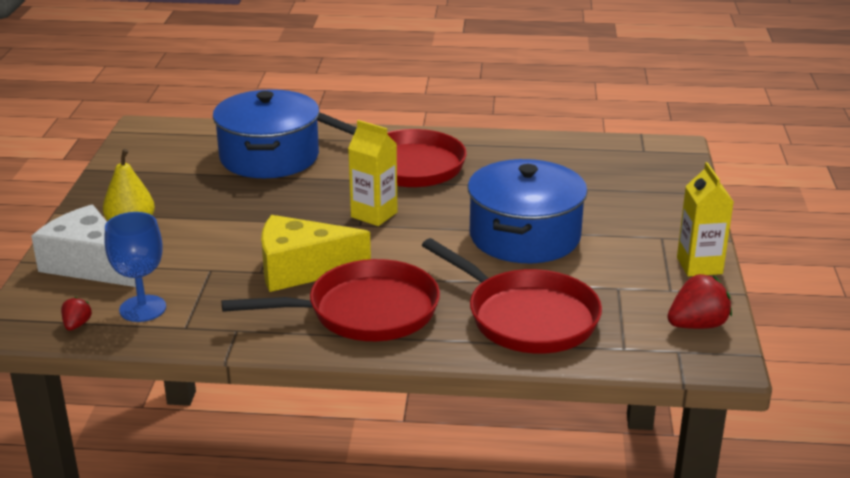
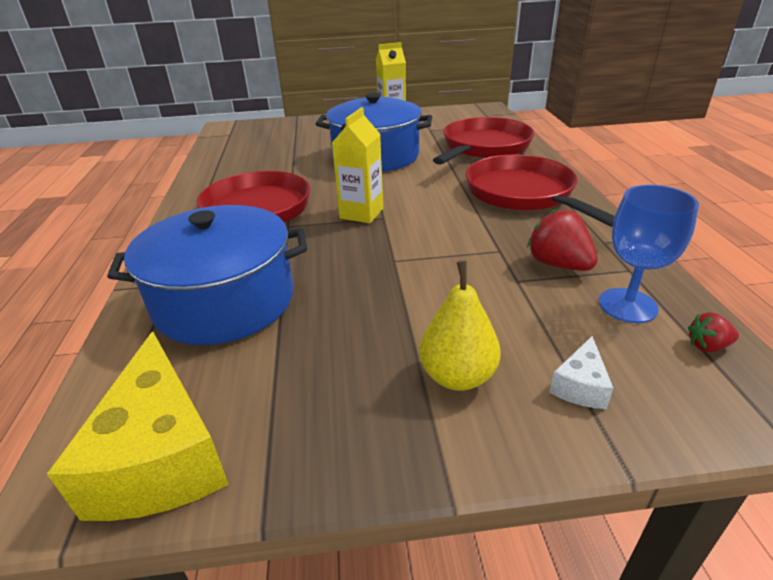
camera: 100 degrees left, 5 degrees up
(88, 264) = (580, 386): white cheese -> white cheese, size x0.46
(301, 269) = (481, 230): yellow cheese -> yellow cheese (161, 457)
(697, 325) = (457, 113): red strawberry -> red strawberry (558, 264)

